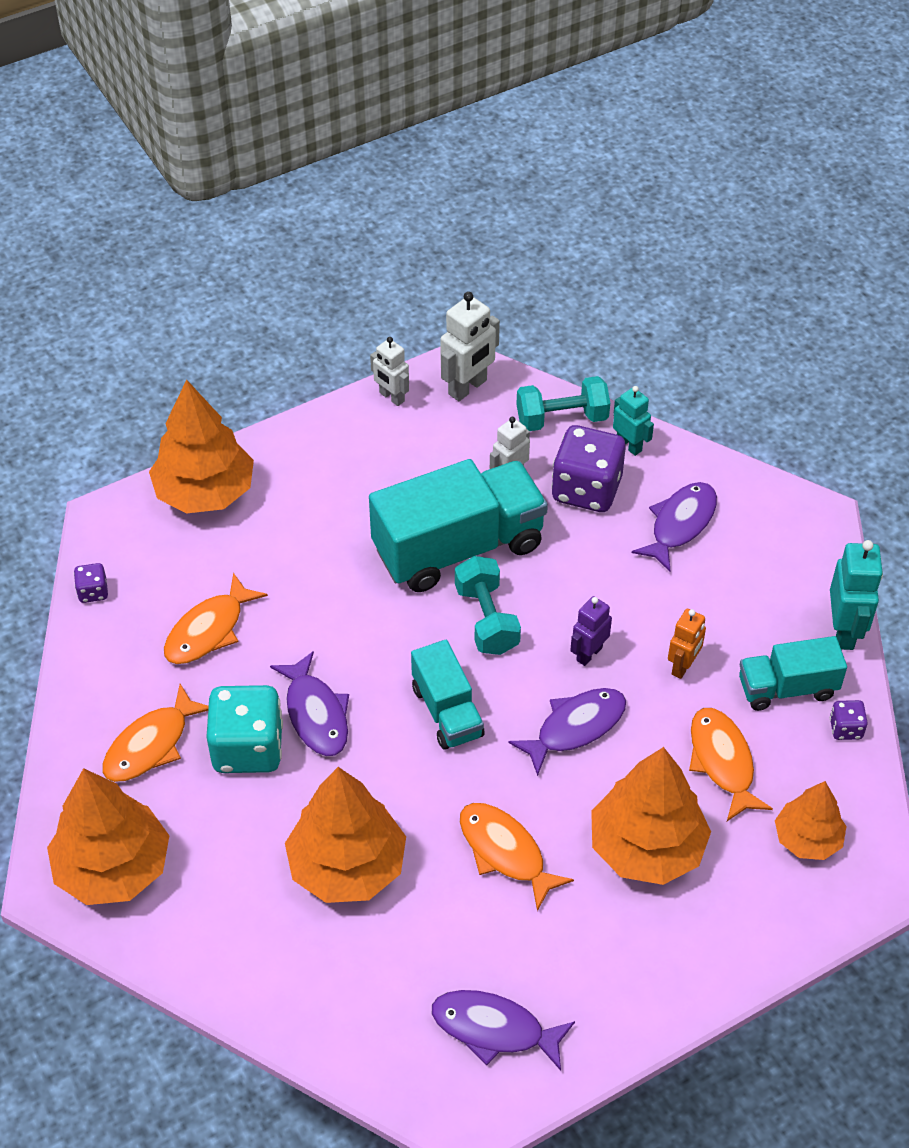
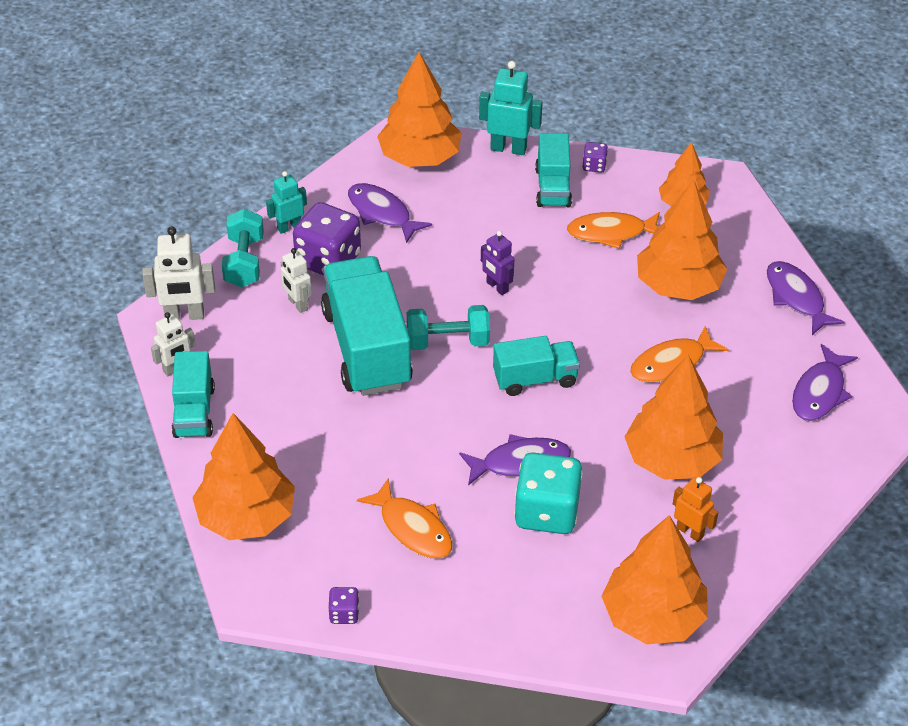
camera: 80 degrees left, 5 degrees down
(151, 744) = (530, 580): orange fish -> none
(336, 423) = (194, 411): none -> turquoise truck
(468, 387) = (184, 316): white robot -> white robot turned 120 degrees clockwise
(575, 728) = (566, 306): purple fish -> purple fish (796, 298)
(683, 666) = (521, 237): orange robot -> orange robot (690, 532)
(791, 544) = (419, 158): none -> orange tree

